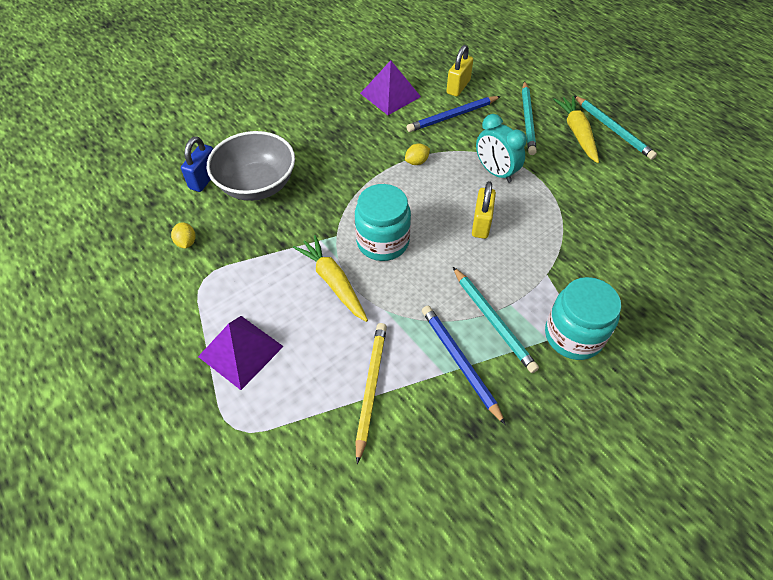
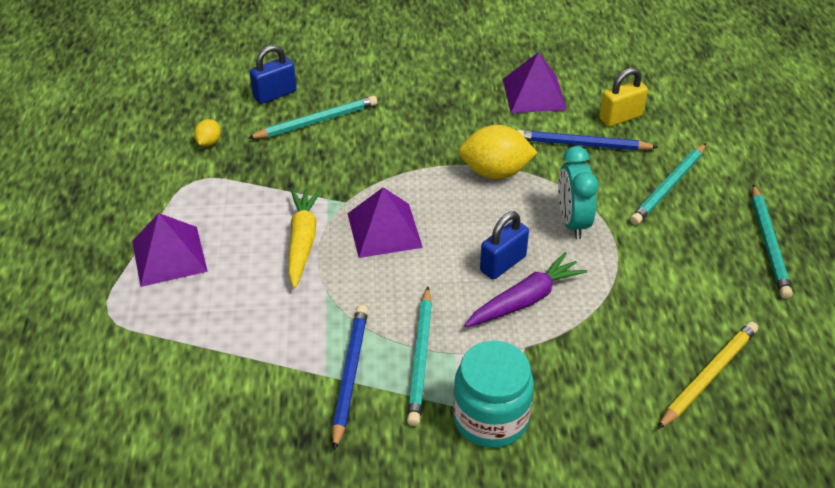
camera: 35 degrees right, 10 degrees down
(257, 185) = (316, 121): grey bowl -> turquoise pencil
(371, 388) = (247, 349): yellow pencil -> yellow pencil (708, 376)
(382, 242) = (384, 230): turquoise jar -> purple pyramid
(416, 162) = (495, 172): yellow lemon -> yellow lemon, size x2.05
(481, 224) = (503, 264): yellow padlock -> blue padlock
(517, 241) = (525, 300): none -> purple carrot
(577, 133) = (716, 227): yellow carrot -> none

